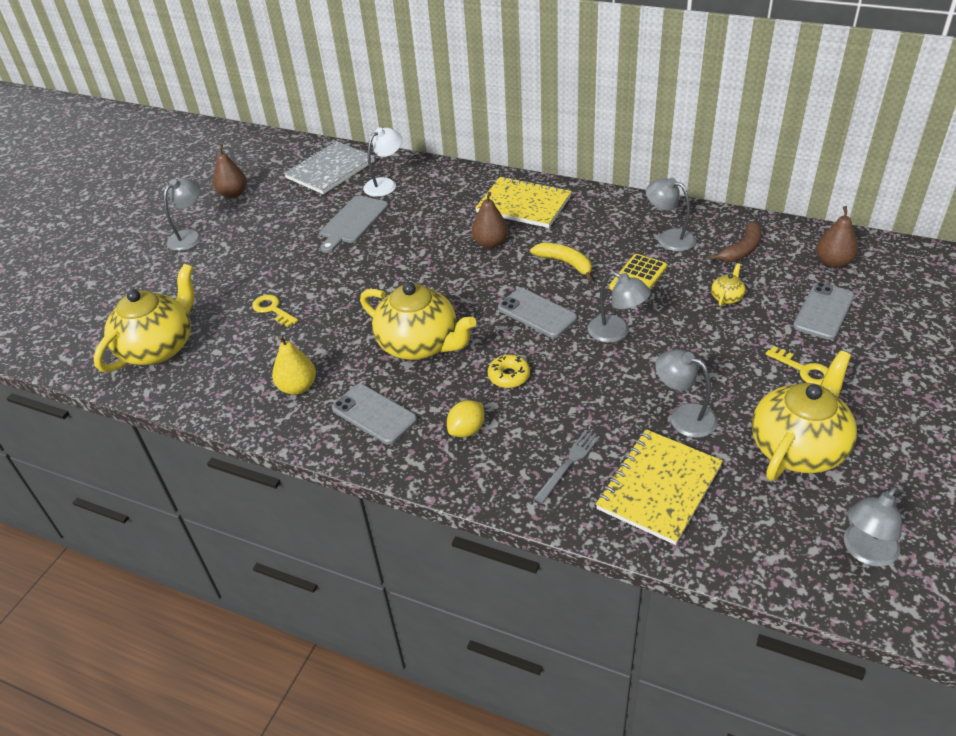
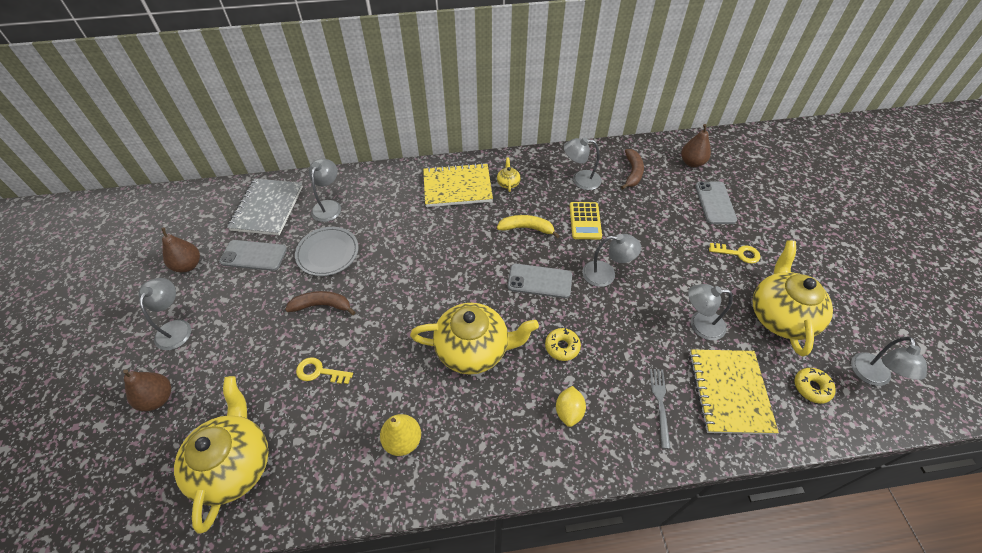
camera: 35 degrees left, 10 degrees up
(315, 261) = (322, 305): none -> brown banana
(353, 222) = (328, 253): grey cutting board -> grey plate
(374, 414) = (487, 434): grey phone -> grey phone (254, 255)
(385, 184) = (329, 206): white lamp -> grey lamp
(490, 243) = (458, 231): brown pear -> brown pear (158, 398)
(727, 297) = (652, 215): yellow teapot -> yellow teapot (508, 183)
(768, 527) = (811, 387): none -> yellow donut

